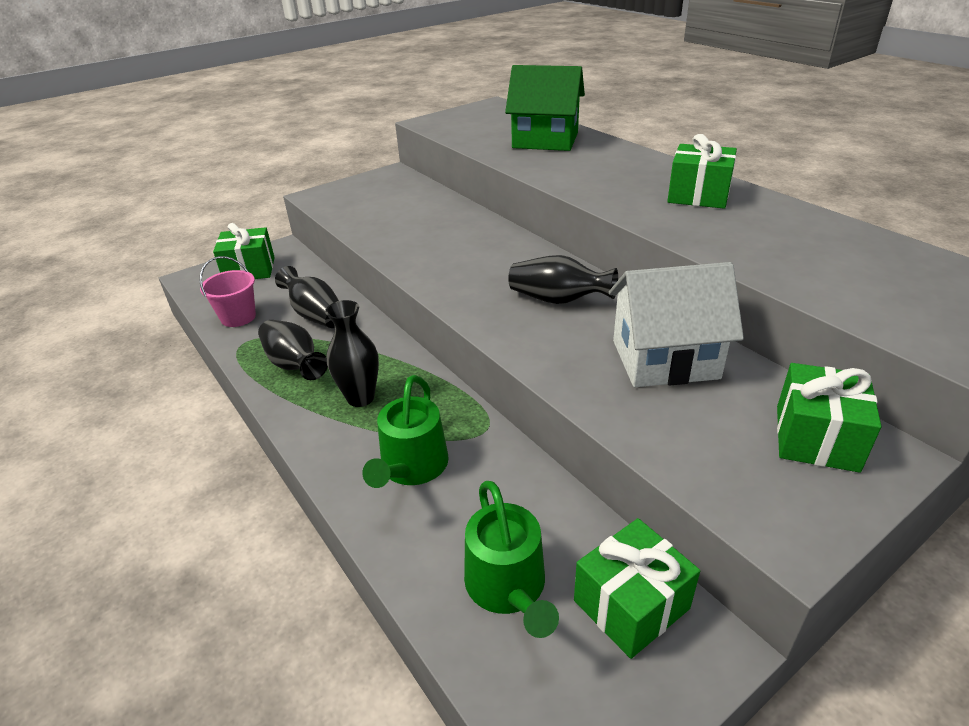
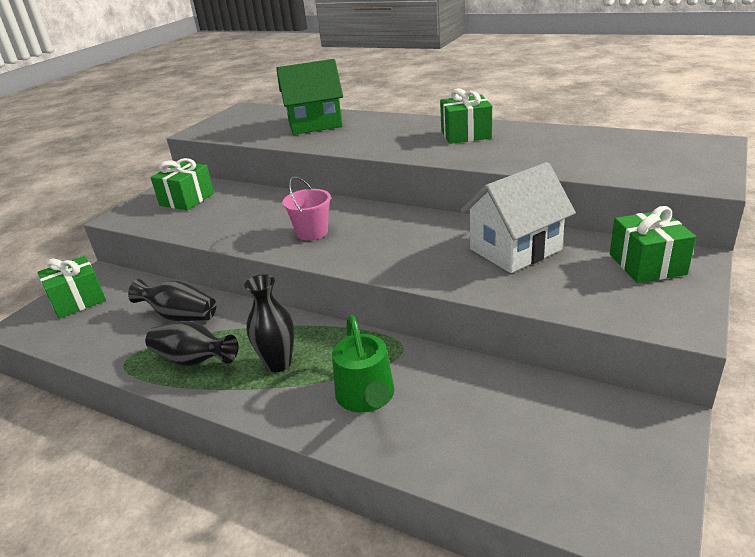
camera: 25 degrees left, 5 degrees down
(238, 317) = (101, 341): pink bucket -> pink bucket (312, 232)
(508, 587) = (509, 445): green watering can -> none
(558, 300) = (405, 235): black vase -> none
(631, 604) = (599, 419): green gift -> green gift (187, 199)

